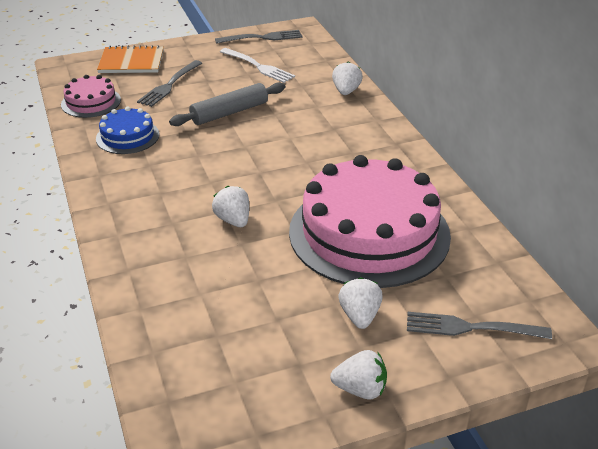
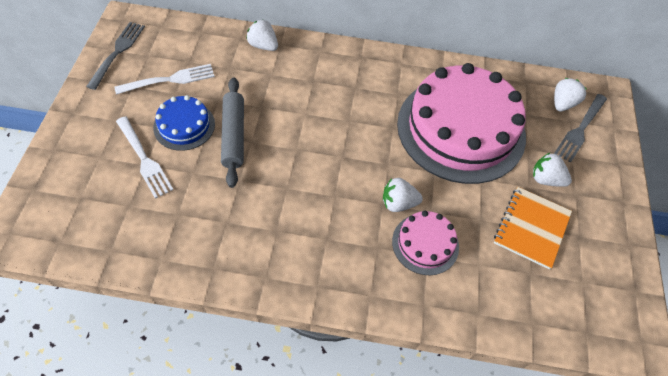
camera: 65 degrees left, 20 degrees up
(91, 102) = (120, 238): pink cake -> pink cake (425, 244)
(127, 136) = (214, 229): blue cake -> blue cake (184, 125)
(131, 62) = (65, 172): orange notebook -> orange notebook (531, 228)
(170, 85) = (143, 158): grey fork -> white fork
(360, 389) = (613, 213): white strawberry -> white strawberry (562, 103)

